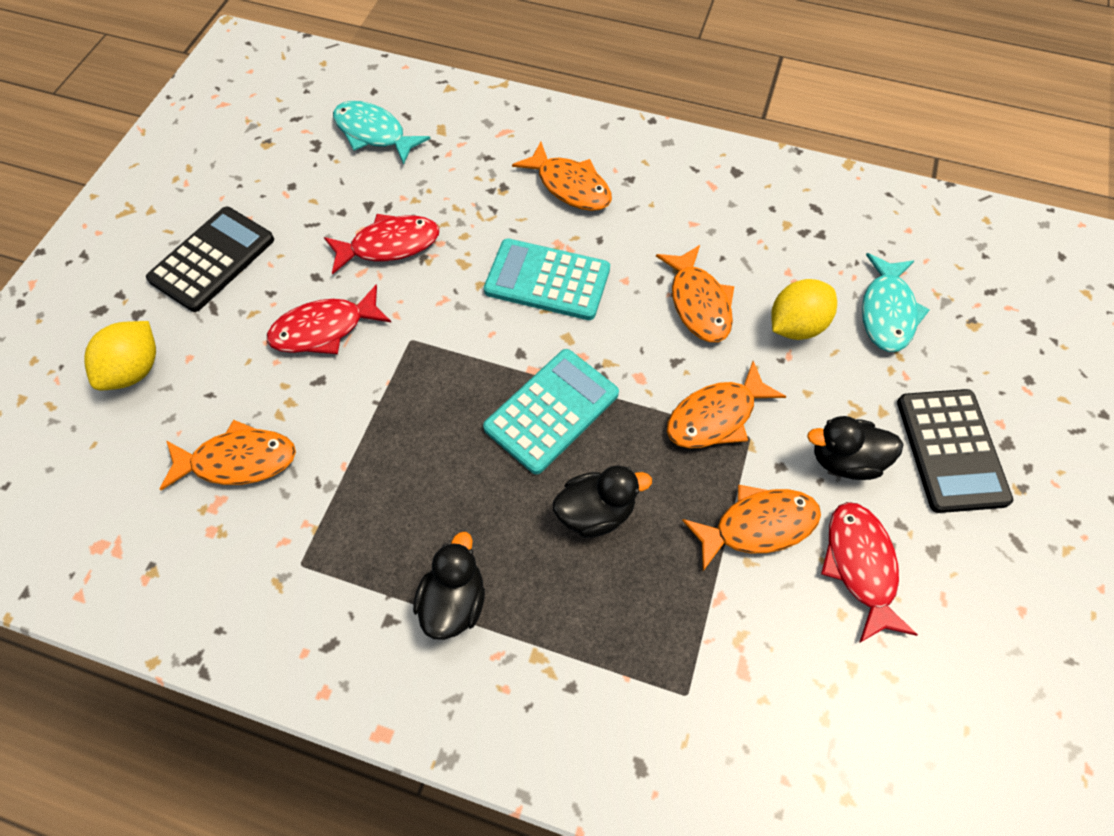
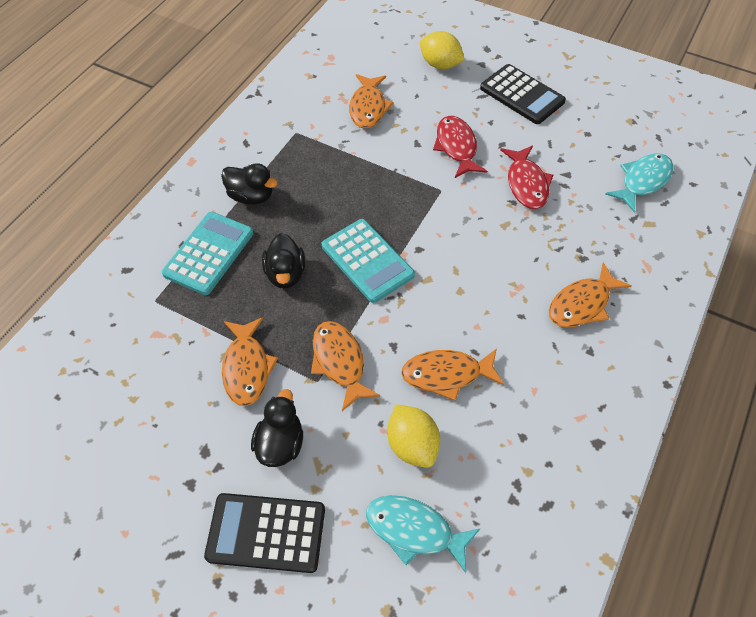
camera: 100 degrees right, 5 degrees down
(547, 280) = (483, 274): turquoise calculator -> turquoise calculator (209, 253)
(860, 566) = (196, 427): red fish -> none

